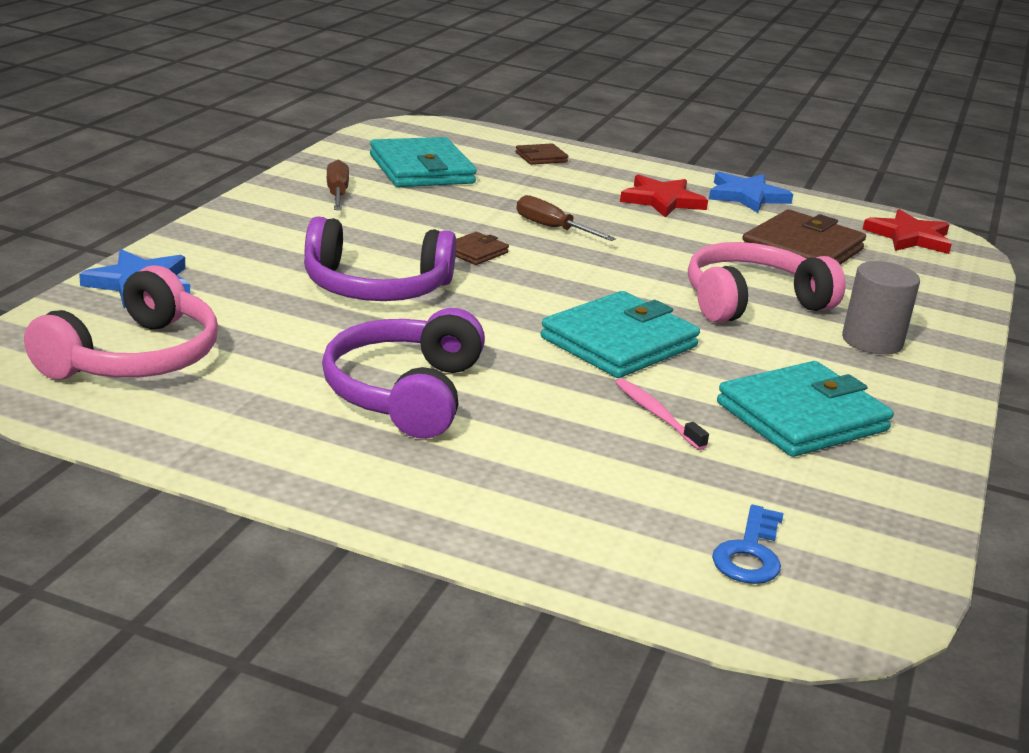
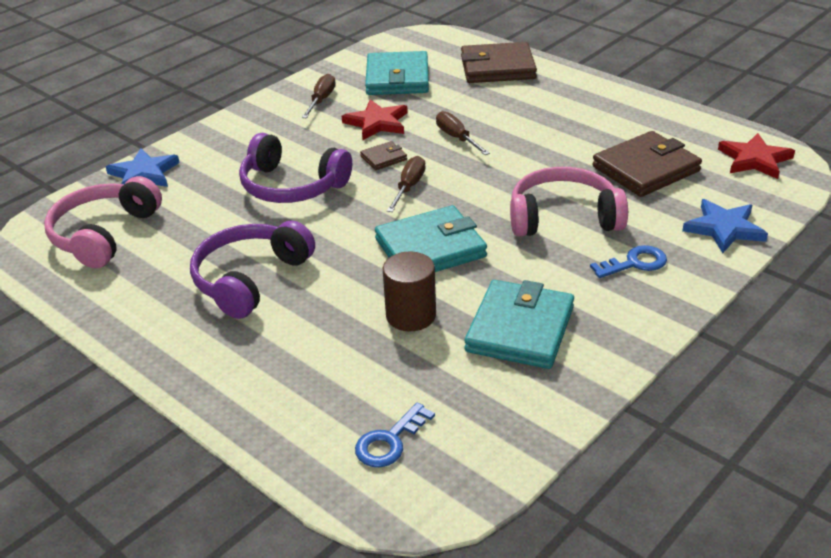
camera: 25 degrees right, 10 degrees up
(135, 357) = (104, 234): pink headphones -> pink headphones turned 150 degrees clockwise
(535, 281) = (409, 187): none -> brown screwdriver
(541, 157) = (497, 68): brown wallet -> brown wallet, size x2.14
(657, 415) = (411, 315): pink toothbrush -> brown cylinder
(662, 200) = (564, 114): red star -> red star (377, 123)
(747, 196) = (640, 111): blue star -> blue star (724, 228)
(802, 417) = (520, 329): turquoise wallet -> turquoise wallet turned 60 degrees counterclockwise
(872, 341) = (635, 263): grey cylinder -> blue key

